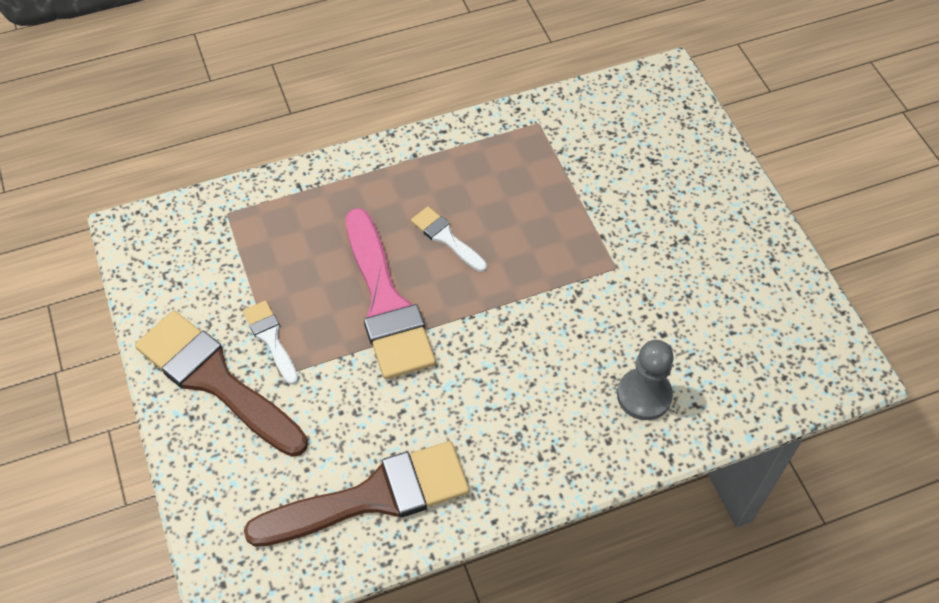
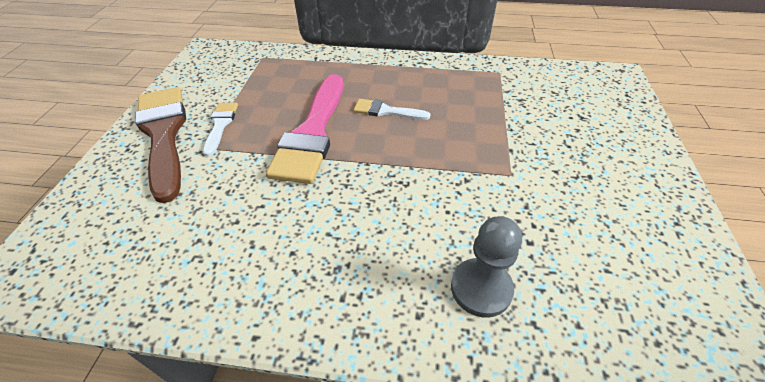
camera: 30 degrees right, 10 degrees down
(372, 497) = (179, 260): brown brush -> none
(446, 238) = (386, 111): white brush -> white brush turned 60 degrees counterclockwise

